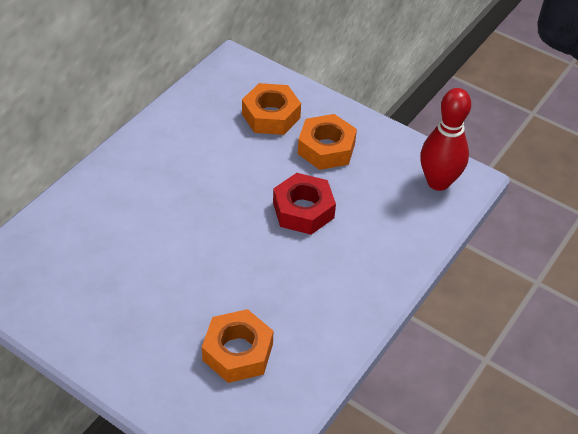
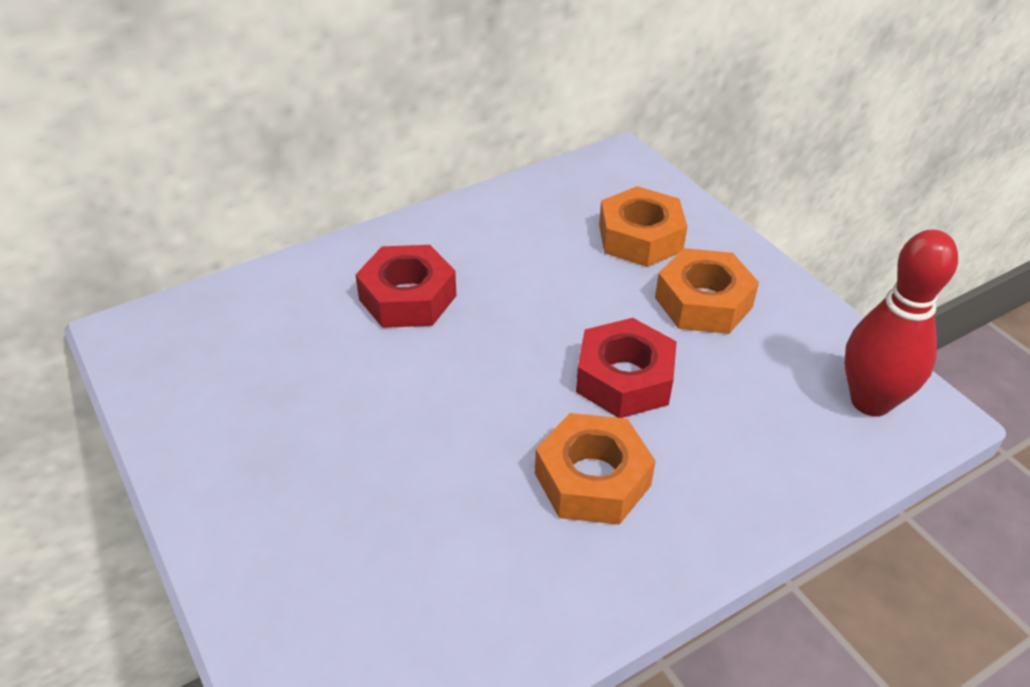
camera: 25 degrees right, 5 degrees down
(149, 198) = (408, 297): none -> red nut
(238, 352) = (408, 562): orange nut -> orange nut (592, 479)

